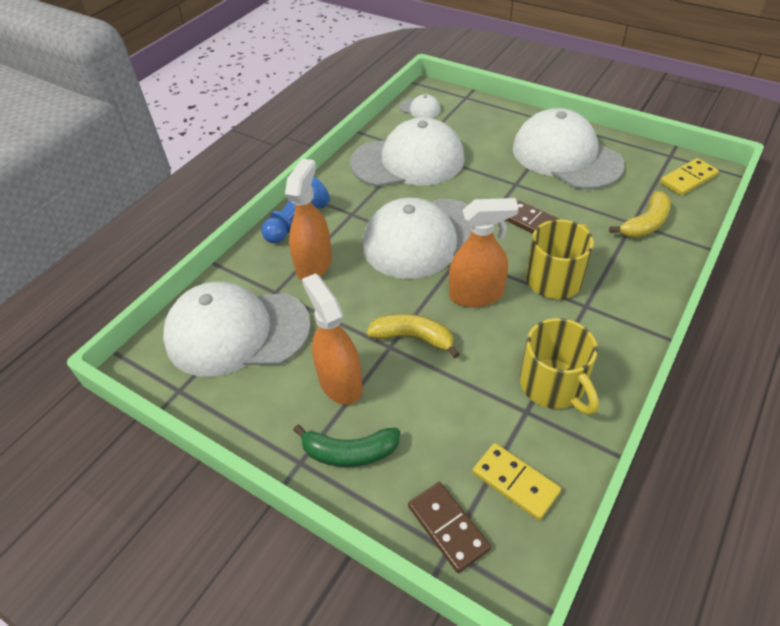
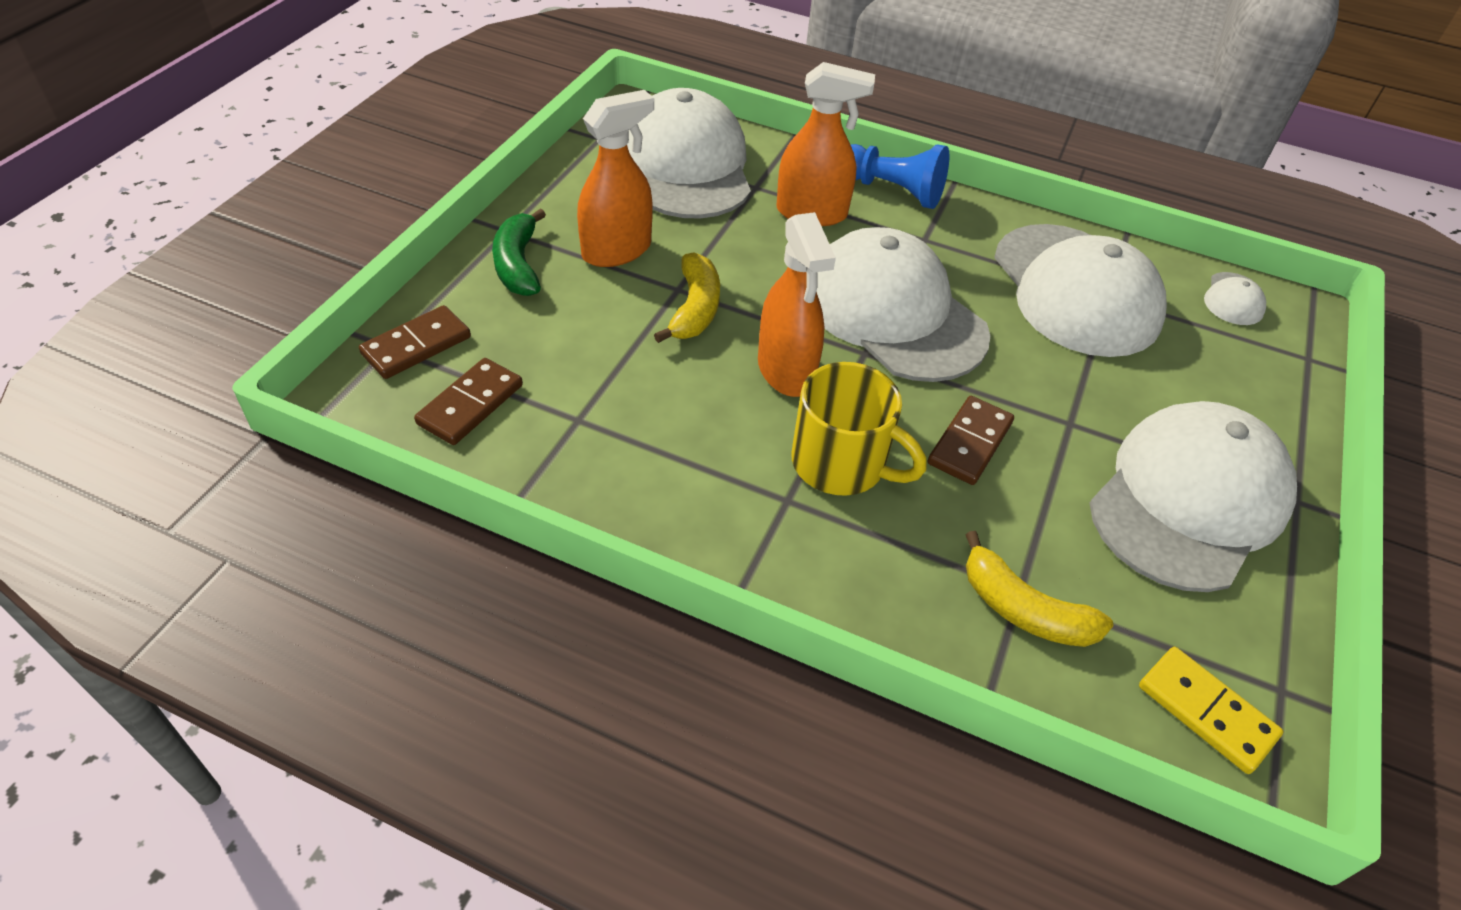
camera: 75 degrees right, 0 degrees up
(515, 482) = (470, 404): yellow domino -> brown domino
(553, 385) = (623, 450): yellow mug -> none

